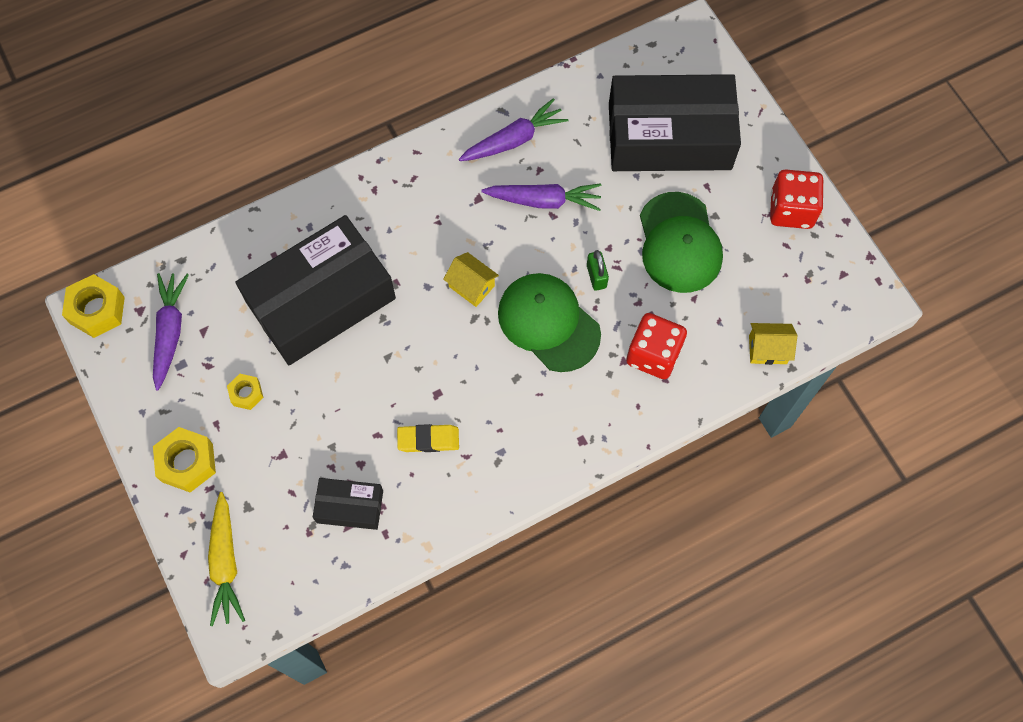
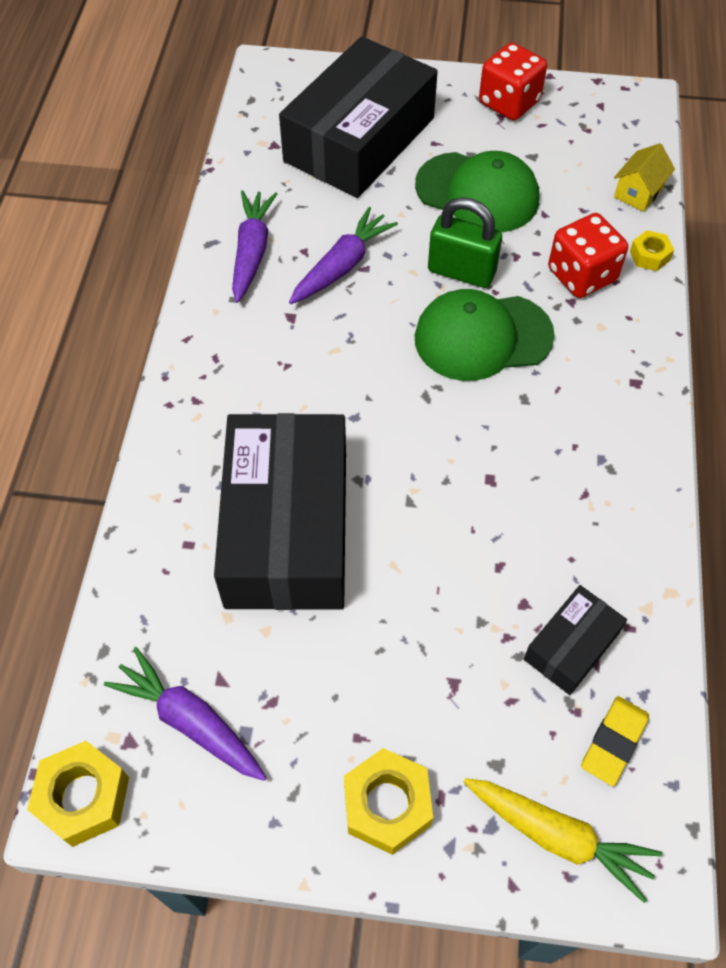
camera: 55 degrees left, 10 degrees down
(246, 393) = (344, 678): yellow nut -> yellow nut (649, 256)
(428, 440) = (540, 518): yellow eraser -> yellow eraser (614, 742)
(471, 286) = (387, 378): yellow house -> none
(596, 276) = (461, 271): green padlock -> green padlock, size x1.74

